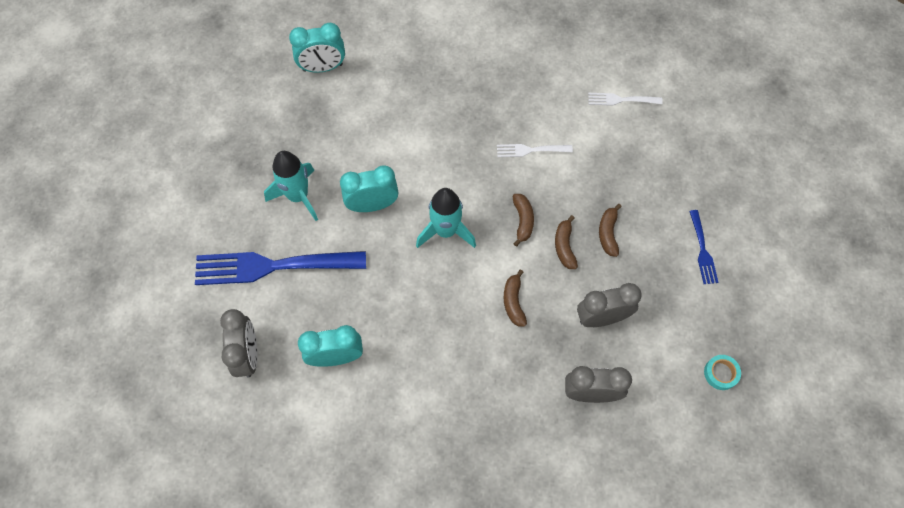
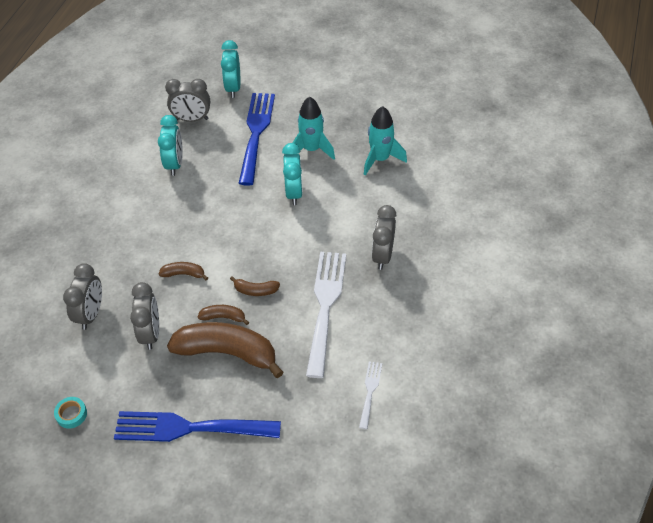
camera: 100 degrees right, 15 degrees down
(322, 67) = (434, 170): turquoise clock -> turquoise clock (233, 88)
(446, 231) = (259, 237): turquoise rocket -> turquoise rocket (380, 159)
(454, 105) = (382, 256): none -> grey clock
(530, 150) = (325, 306): white fork -> white fork, size x2.12
(608, 233) = (227, 353): brown banana -> brown banana, size x2.23
(702, 250) = (190, 428): blue fork -> blue fork, size x2.12

